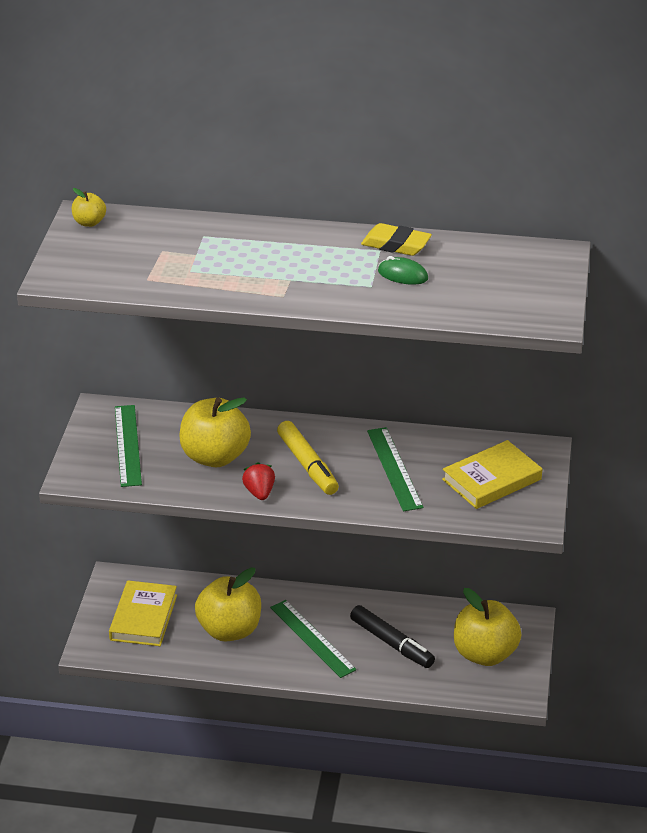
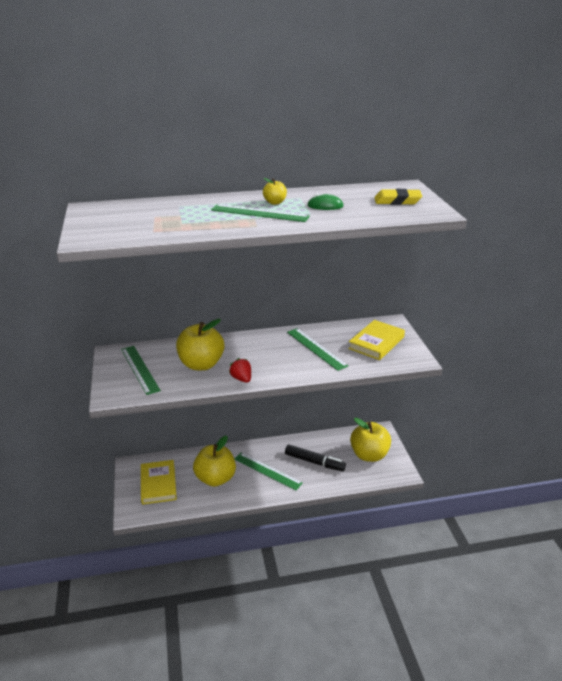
camera: 20 degrees left, 5 degrees down
(89, 222) = (93, 210): yellow apple -> yellow apple (275, 202)
(302, 272) = (259, 213): none -> green ruler
(307, 465) = (262, 357): yellow marker -> none
(396, 245) = (307, 194): yellow eraser -> yellow eraser (397, 201)

